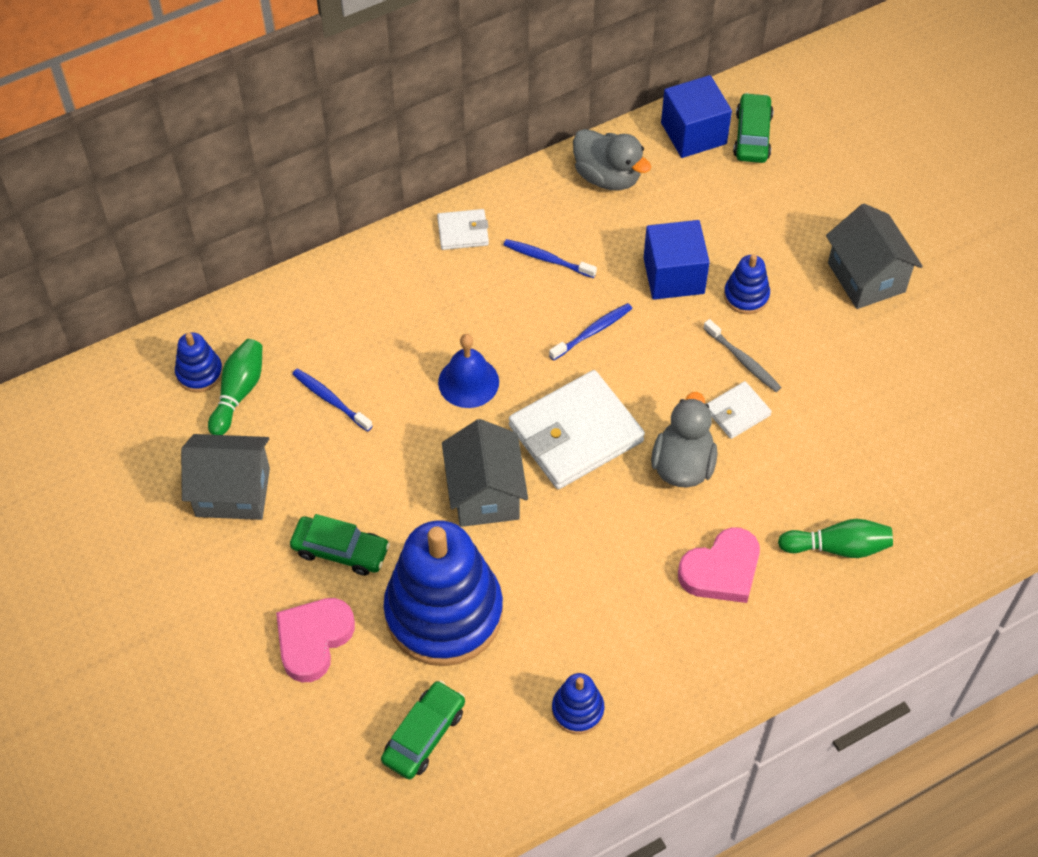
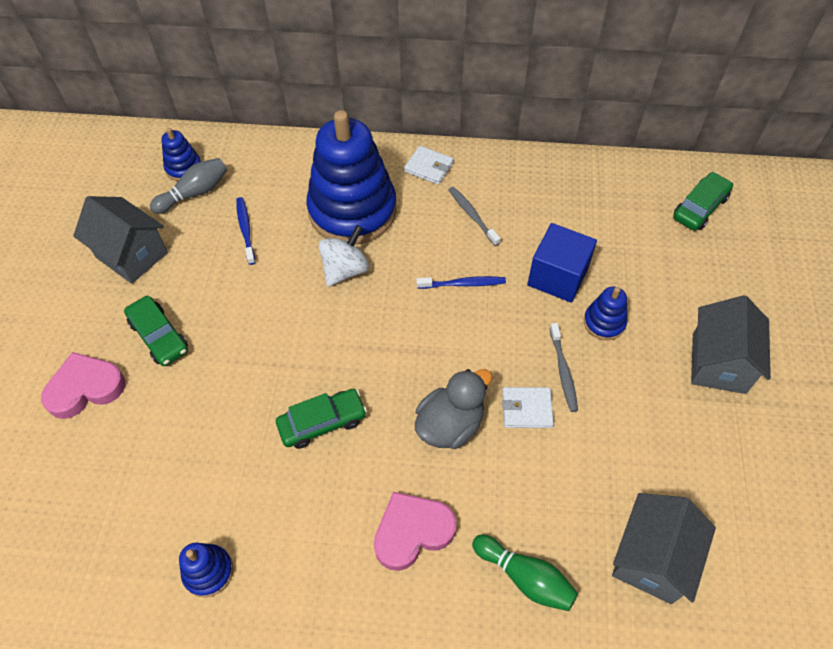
camera: 35 degrees right, 0 degrees up
(238, 392) = (195, 193): green bowling pin -> grey bowling pin
(424, 735) = (88, 511): green car -> green car (322, 422)
(444, 612) = (184, 426): blue stacking toy -> blue stacking toy (352, 210)
(468, 382) = (345, 270): blue bell -> white spinning top
(485, 494) = (288, 356): grey house -> grey house (651, 558)
(547, 259) = (472, 215): blue toothbrush -> grey toothbrush
(575, 434) = (389, 351): white wallet -> none
(607, 177) = (563, 182): grey duck -> none
(693, 133) = (653, 184): blue cube -> none
(721, 570) = (412, 532): pink heart -> pink heart turned 150 degrees clockwise

